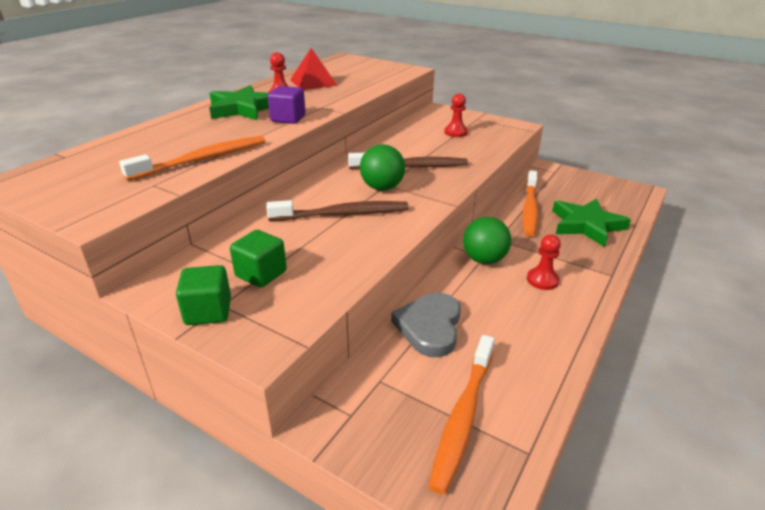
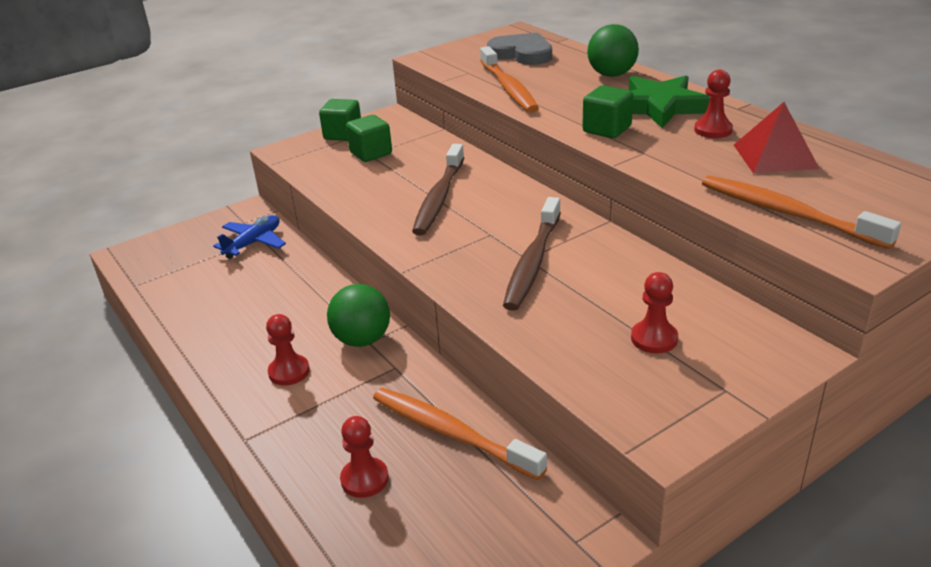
camera: 115 degrees right, 0 degrees up
(288, 118) = (607, 129): purple cube -> green cube
(382, 188) = (484, 230): green ball -> green ball (611, 74)
(392, 382) = (254, 243): none -> blue plane
(429, 327) = (293, 274): grey heart -> grey heart (522, 53)
(463, 417) = (191, 266): orange toothbrush -> orange toothbrush (787, 213)
(586, 225) = (364, 479): green star -> red pawn

